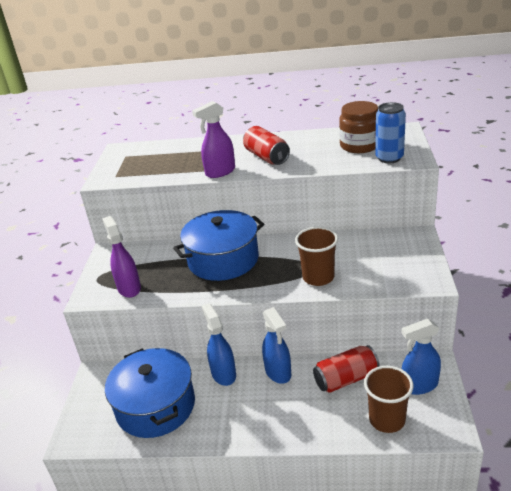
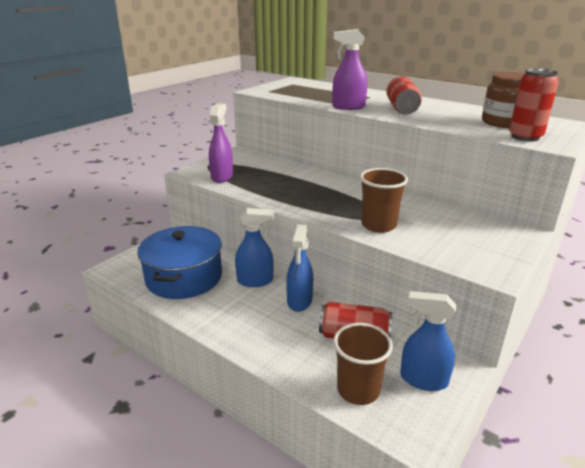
camera: 30 degrees right, 5 degrees down
(223, 259) = (312, 185): blue pot -> none
(223, 374) = (255, 281): blue spray bottle -> blue spray bottle turned 75 degrees clockwise
(389, 158) = (525, 137): blue can -> red can

